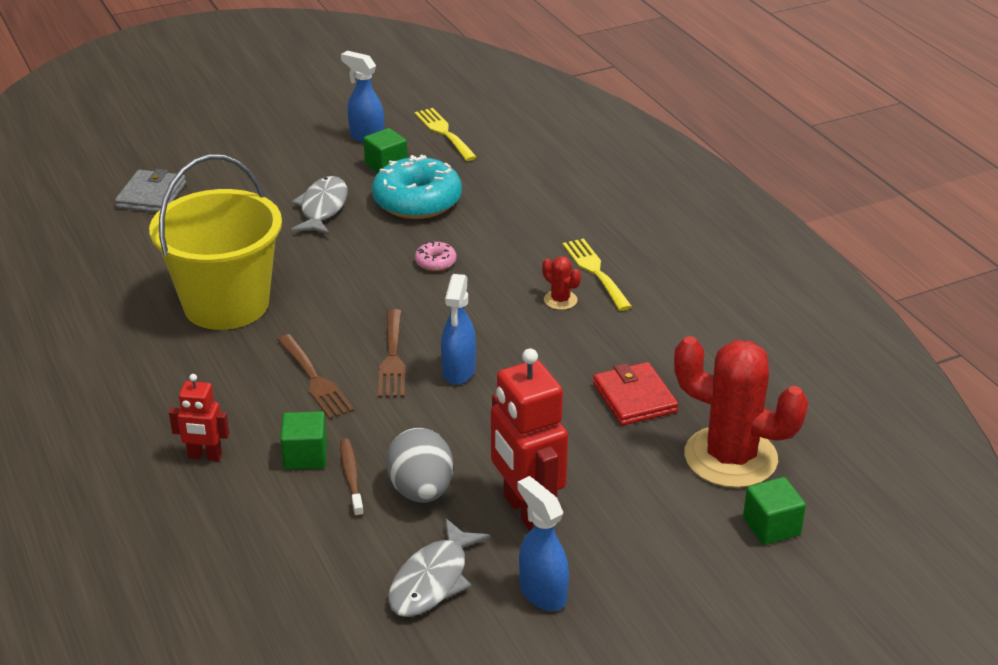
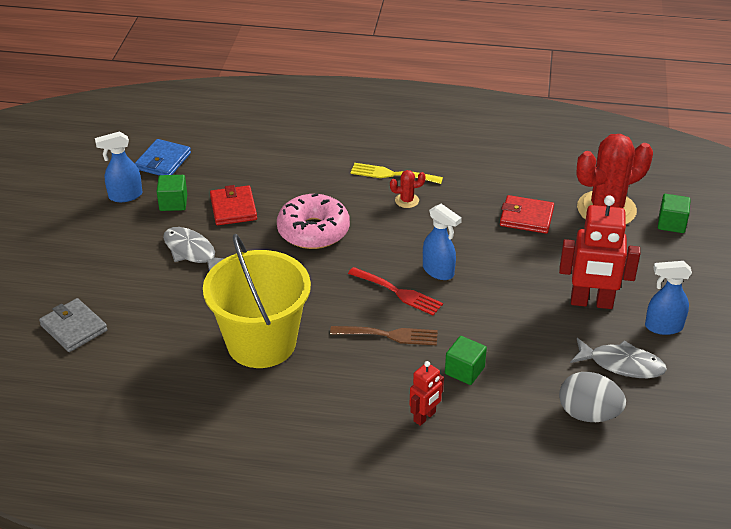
camera: 55 degrees left, 5 degrees up
(351, 477) = (502, 359): brown toothbrush -> none
(392, 358) = (398, 292): brown fork -> red fork
(417, 201) = (233, 208): turquoise donut -> red wallet
(421, 491) = (539, 335): grey egg -> grey egg (588, 414)
(432, 580) = (622, 364): grey fish -> grey fish turned 45 degrees counterclockwise
(435, 262) = (313, 231): pink donut -> pink donut, size x2.28
(444, 132) = (163, 161): yellow fork -> blue wallet

